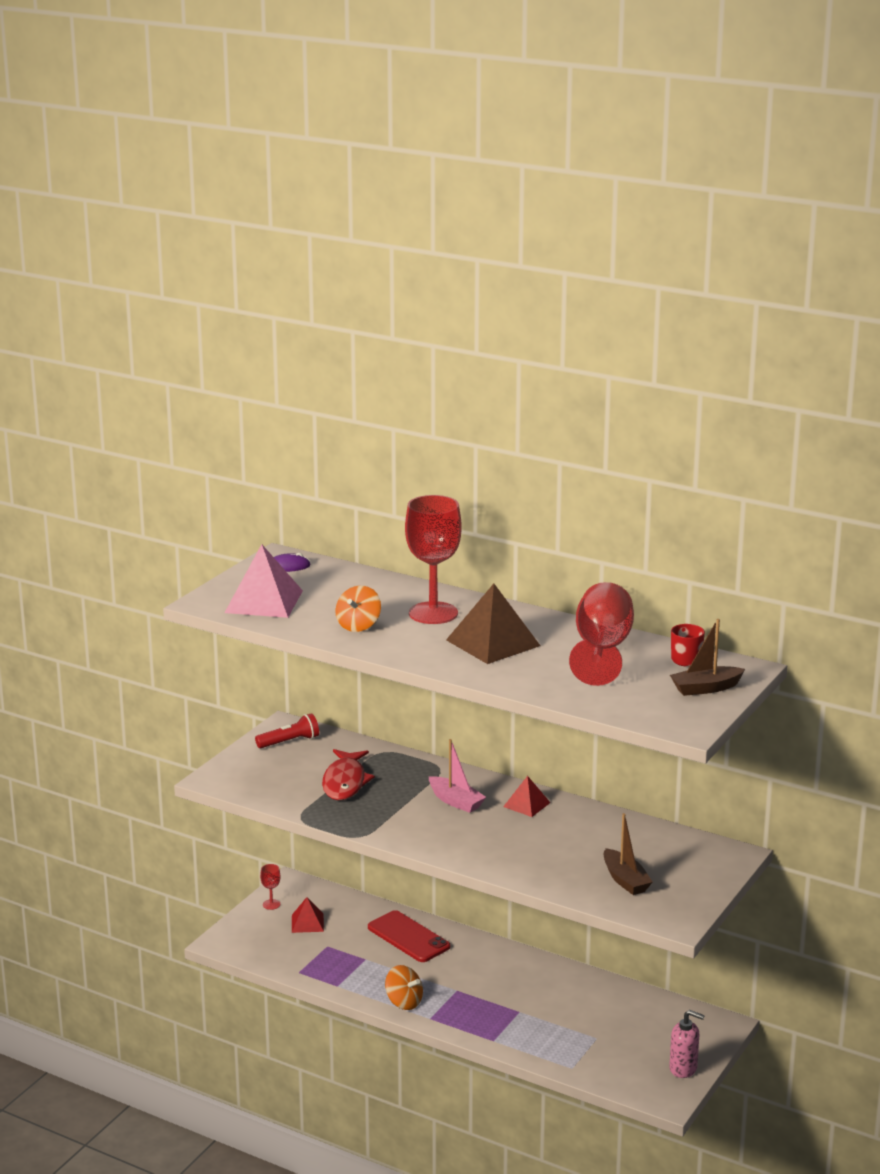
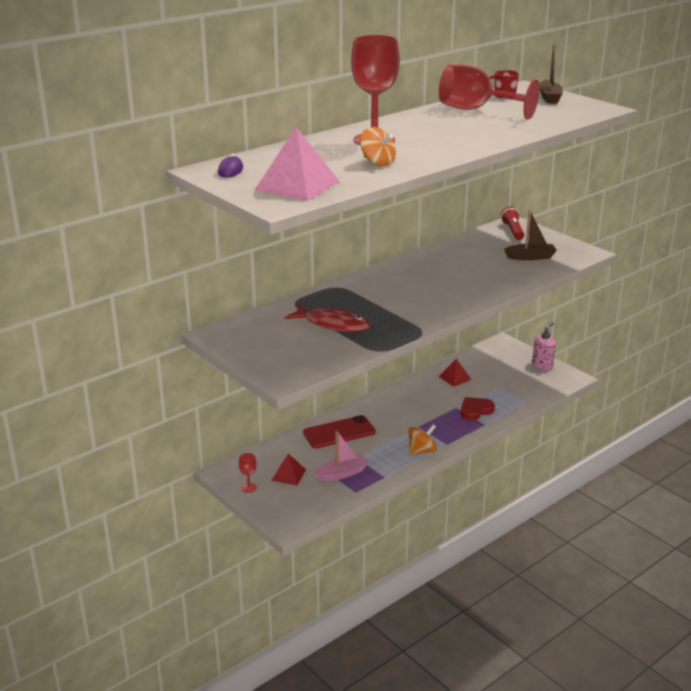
camera: 70 degrees left, 5 degrees up
(289, 742) = (245, 336): red flashlight -> red flashlight (513, 231)
(455, 801) = (392, 289): pink boat -> pink boat (342, 474)
(493, 643) = (442, 132): brown pyramid -> none
(521, 1028) = (475, 411): none -> red heart
(527, 804) = (413, 268): red pyramid -> red pyramid (455, 378)

